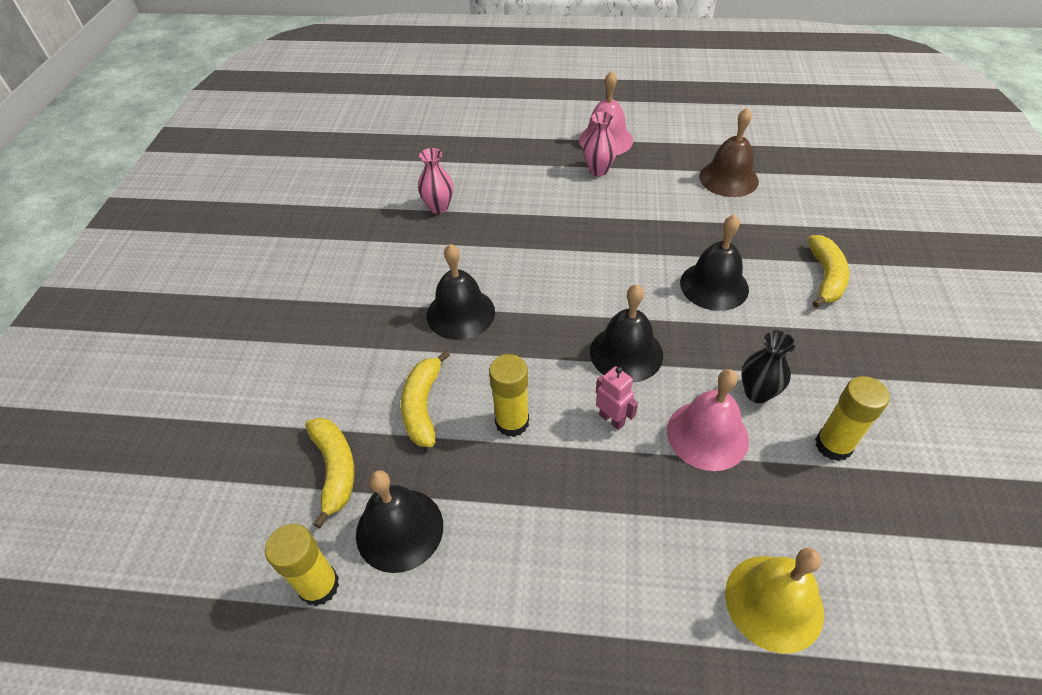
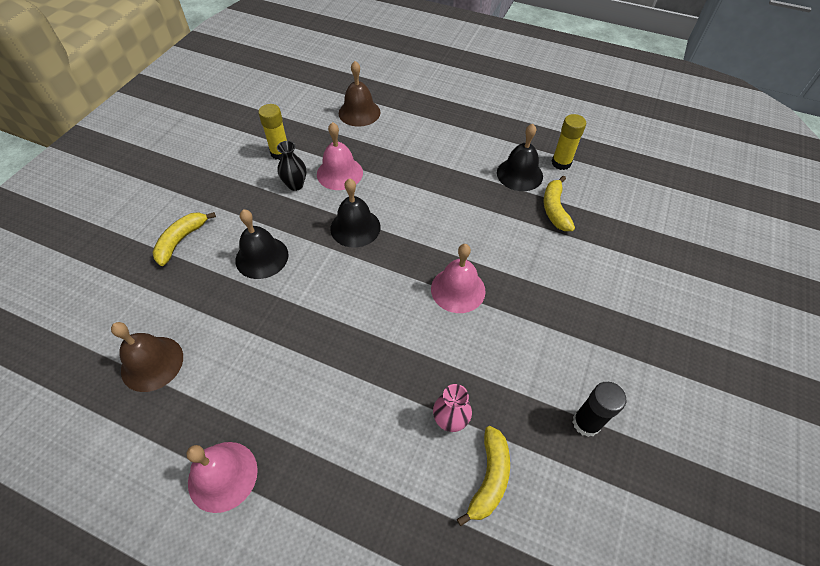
camera: 165 degrees left, 5 degrees up
(312, 235) = (586, 423): none -> black glue stick
(423, 406) = (498, 230): yellow banana -> yellow banana (489, 478)
(460, 313) = (458, 289): black bell -> pink bell
(512, 422) = (445, 207): yellow glue stick -> none
(598, 170) = (264, 422): pink vase -> none
(612, 419) = (386, 193): pink robot -> none
(773, 602) = (359, 112): yellow bell -> brown bell

